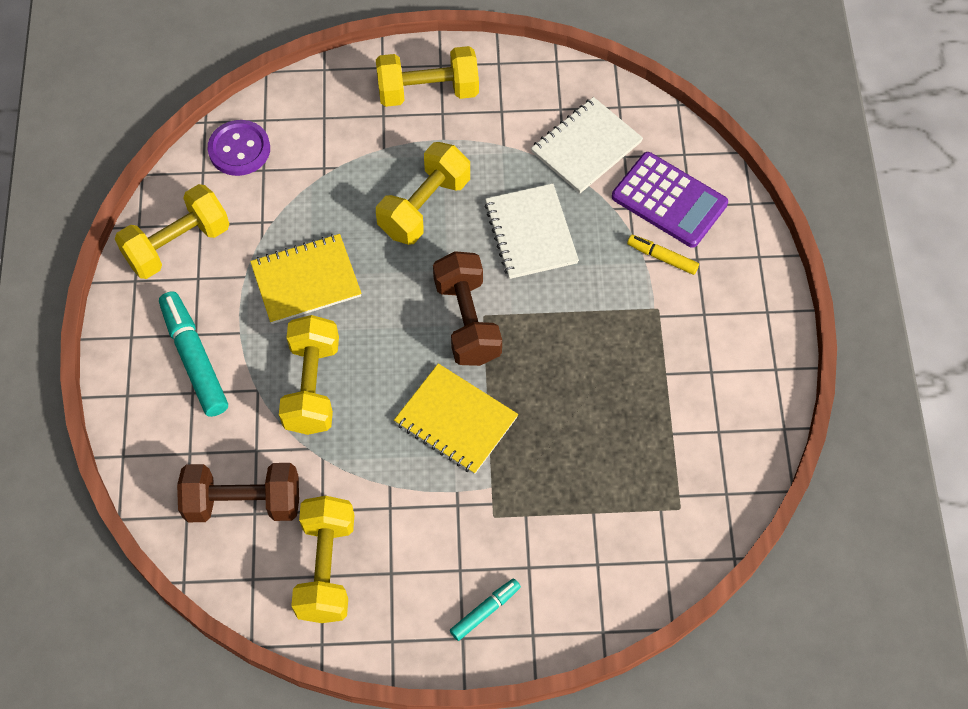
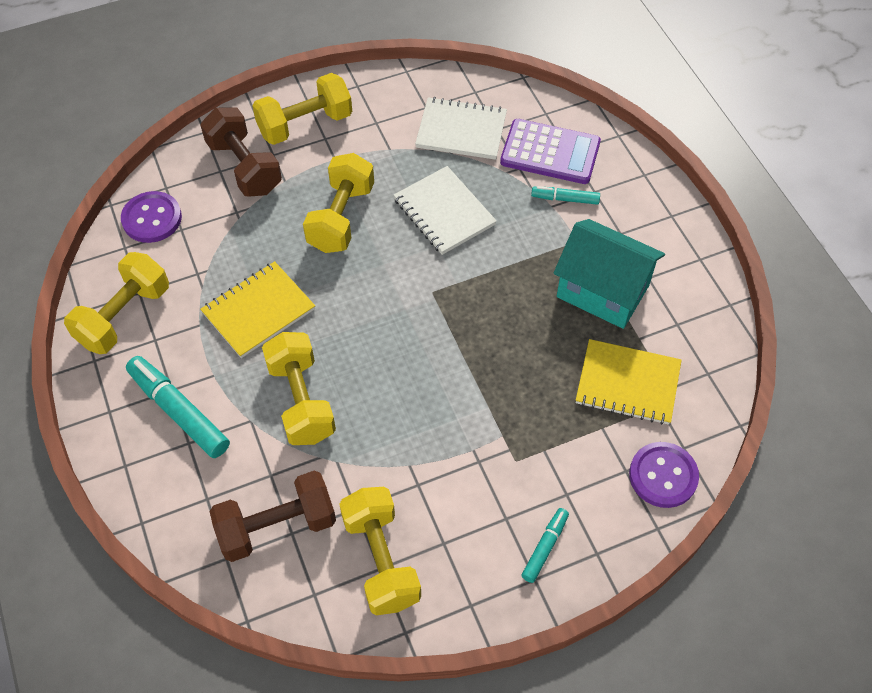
camera: 20 degrees left, 5 degrees down
(456, 420) = (446, 388): yellow notebook -> yellow notebook (627, 383)
(467, 320) = (420, 300): brown dumbbell -> brown dumbbell (244, 167)
(586, 147) = (461, 130): white notebook -> white notebook turned 75 degrees clockwise
(632, 582) = (663, 476): none -> purple button
(656, 371) = (602, 291): none -> turquoise house
(662, 258) = (565, 199): yellow marker -> turquoise marker

